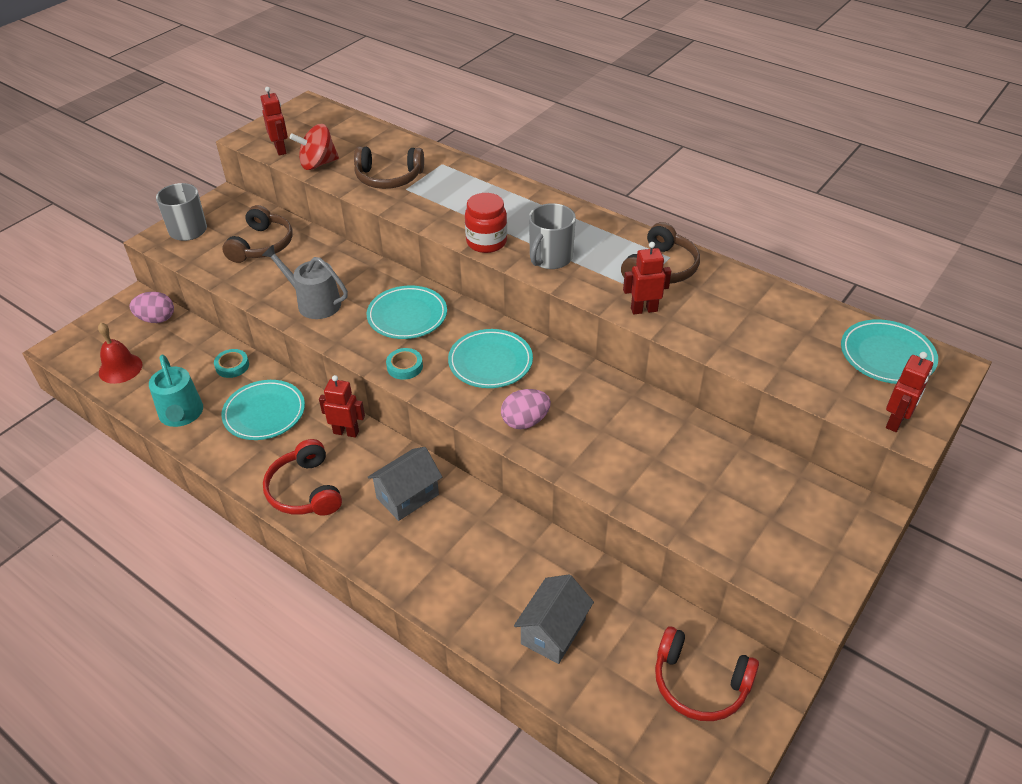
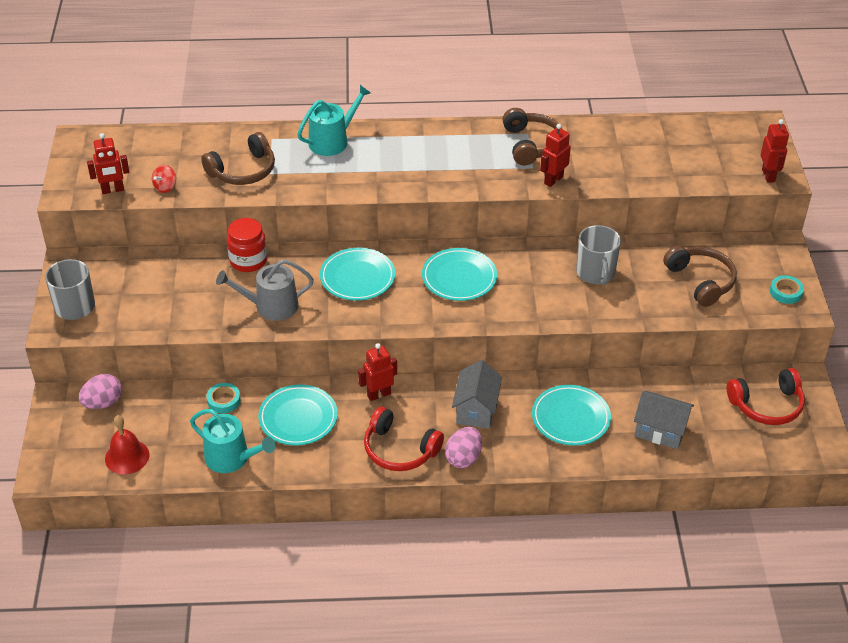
camera: 40 degrees left, 0 degrees up
(262, 245) = (162, 285): brown headphones -> brown headphones (701, 281)
(280, 149) = (113, 190): red robot -> red robot turned 135 degrees clockwise
(318, 164) = (165, 187): red spinning top -> red spinning top, size x0.57
(405, 367) = (402, 314): turquoise tape -> turquoise tape (786, 292)
(486, 242) = (388, 185): red jar -> red jar (248, 261)
(487, 186) = (332, 141): none -> turquoise watering can
(525, 421) = (530, 304): pink egg -> pink egg (463, 458)
(550, 258) = (448, 174): grey mug -> grey mug (596, 273)
(553, 632) = (660, 430): grey house -> grey house turned 60 degrees counterclockwise
(887, 356) = (725, 136): turquoise plate -> turquoise plate (570, 418)

